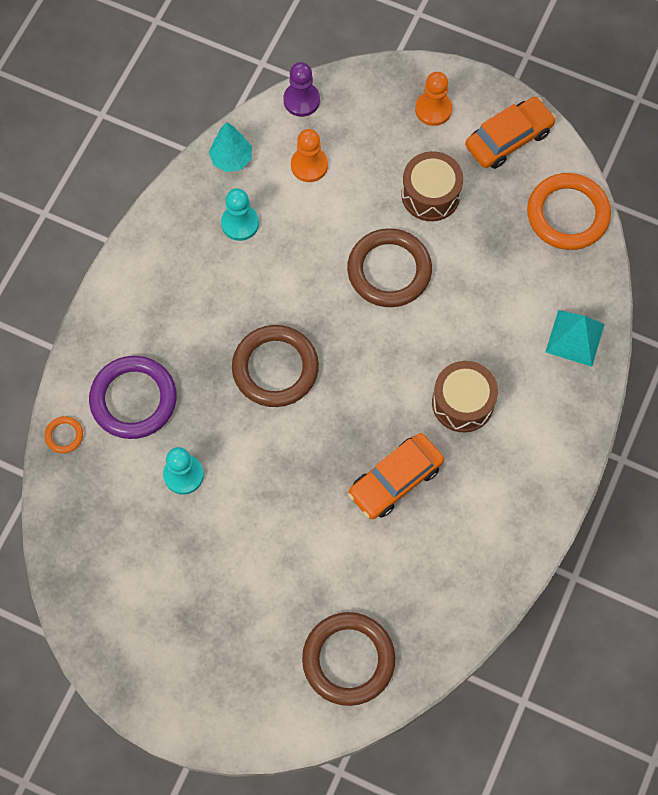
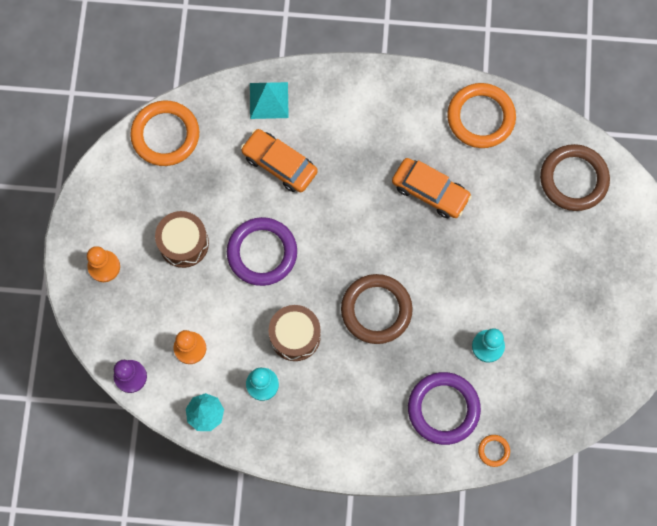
camera: 110 degrees left, 5 degrees up
(389, 270) = (262, 253): brown ring -> purple ring
(462, 402) = (351, 163): brown drum -> brown drum (295, 336)
(470, 576) = (480, 117): none -> orange ring
(508, 139) = (112, 199): orange car -> orange car (279, 164)

